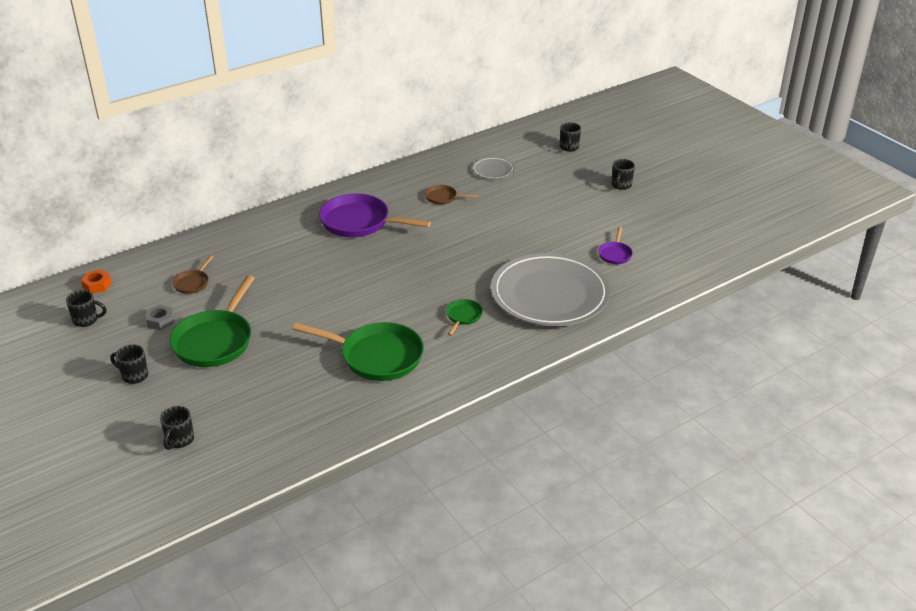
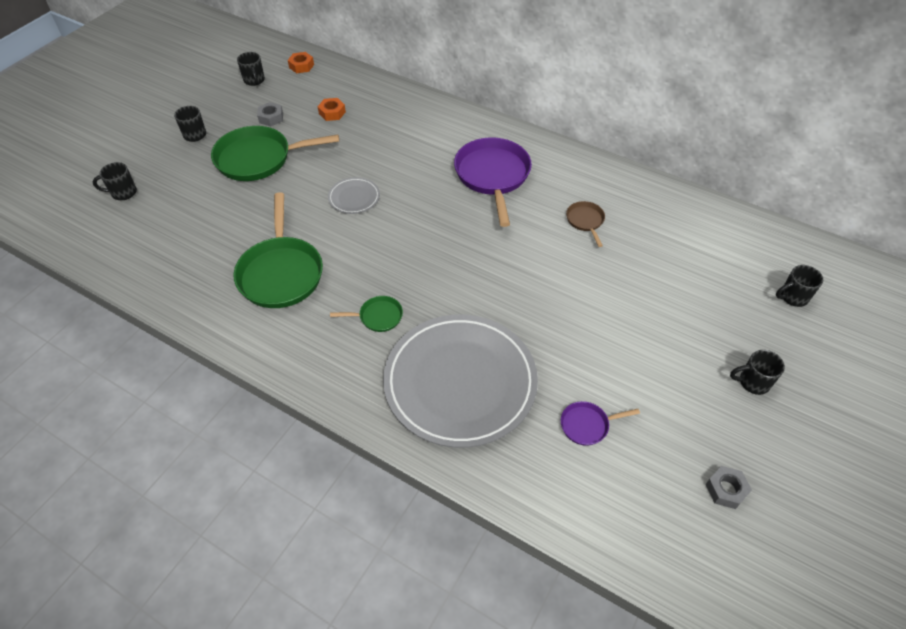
camera: 65 degrees right, 15 degrees up
(193, 283) = (332, 113): brown pan -> orange nut
(493, 170) = (675, 243): grey plate -> grey plate (354, 198)
(685, 221) = (726, 490): none -> grey nut

